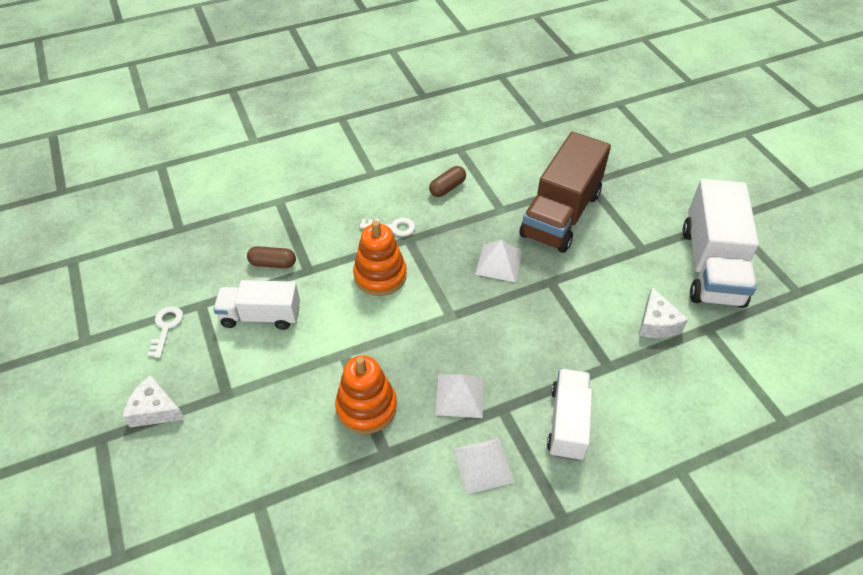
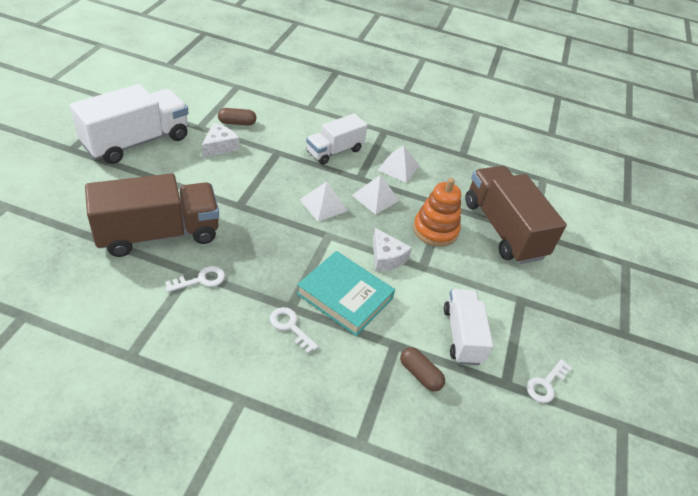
camera: 145 degrees left, 5 degrees down
(155, 410) = (578, 325): white cheese -> white cheese (386, 258)
(261, 316) = (462, 335): white truck -> white truck turned 135 degrees counterclockwise
(297, 476) = (503, 229): none -> brown truck
(380, 275) = (344, 296): orange stacking toy -> turquoise book
(447, 188) = (200, 325): brown capsule -> brown capsule (237, 123)
(487, 210) = (201, 280): none -> white key
(499, 263) = (252, 239): white pyramid -> white pyramid (323, 205)

